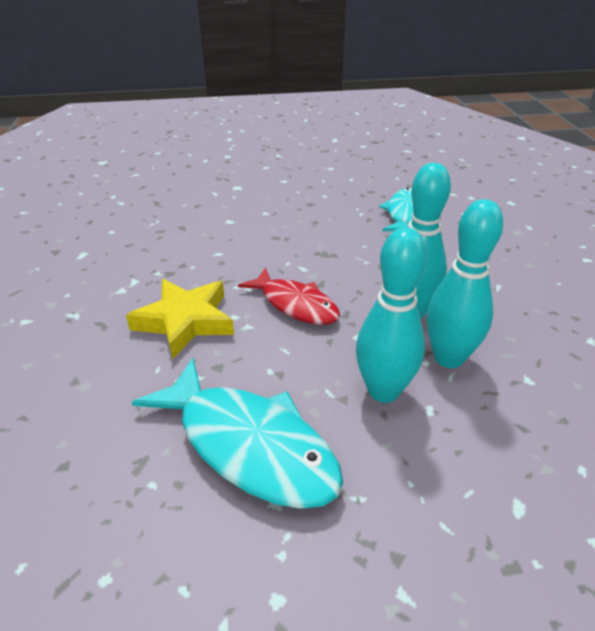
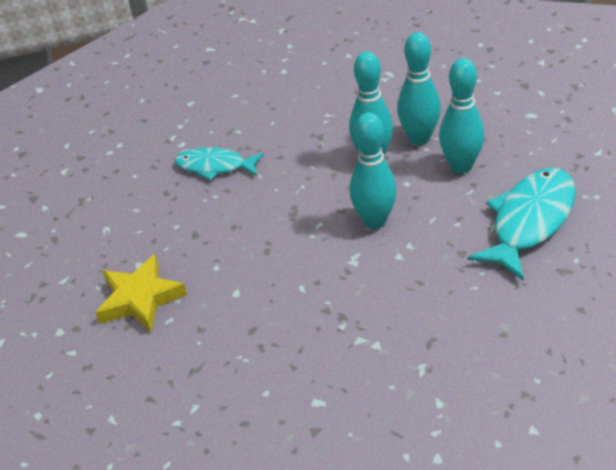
camera: 90 degrees left, 5 degrees up
(185, 321) = (413, 285): yellow star -> yellow star (140, 299)
(295, 304) = (375, 221): red fish -> turquoise bowling pin

